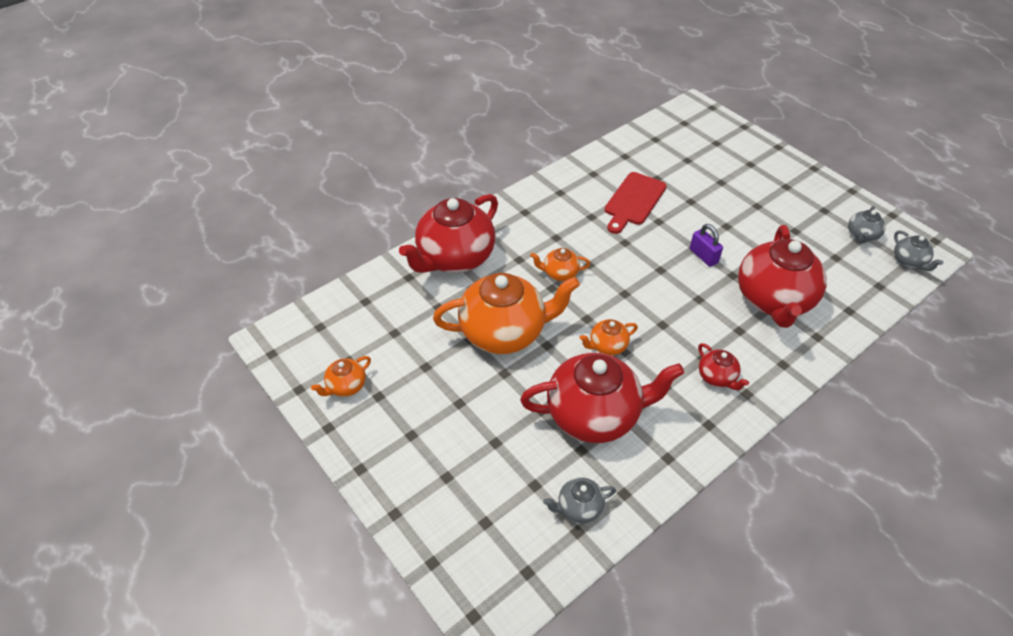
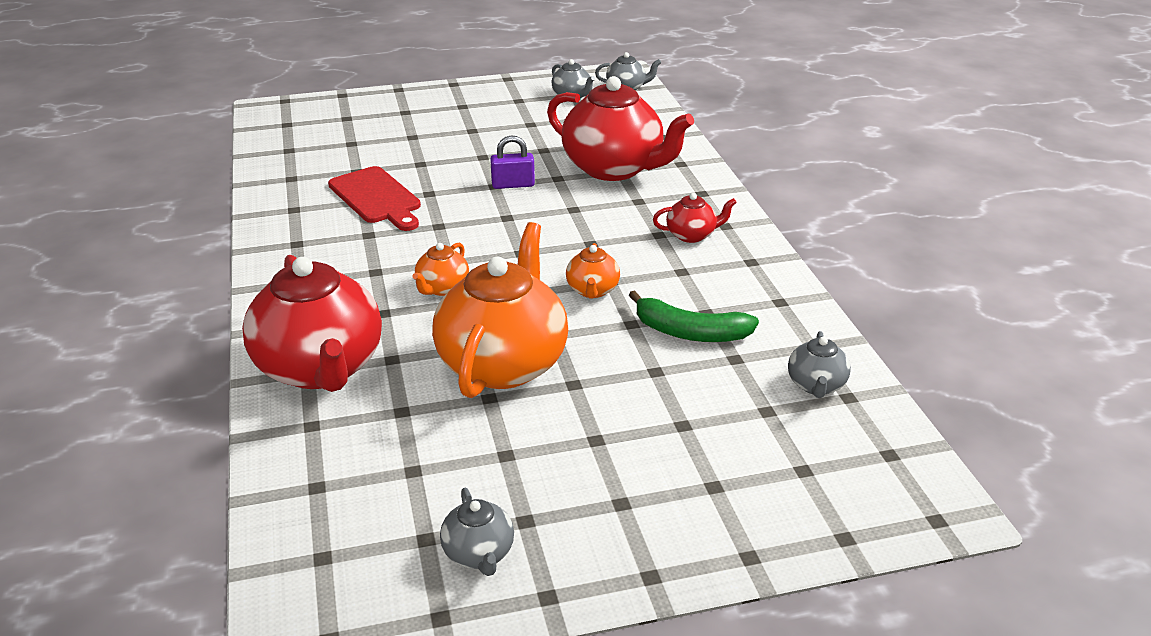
camera: 65 degrees left, 15 degrees down
(346, 386) = (479, 554): orange teapot -> grey teapot
(594, 415) = (690, 332): red teapot -> green banana

